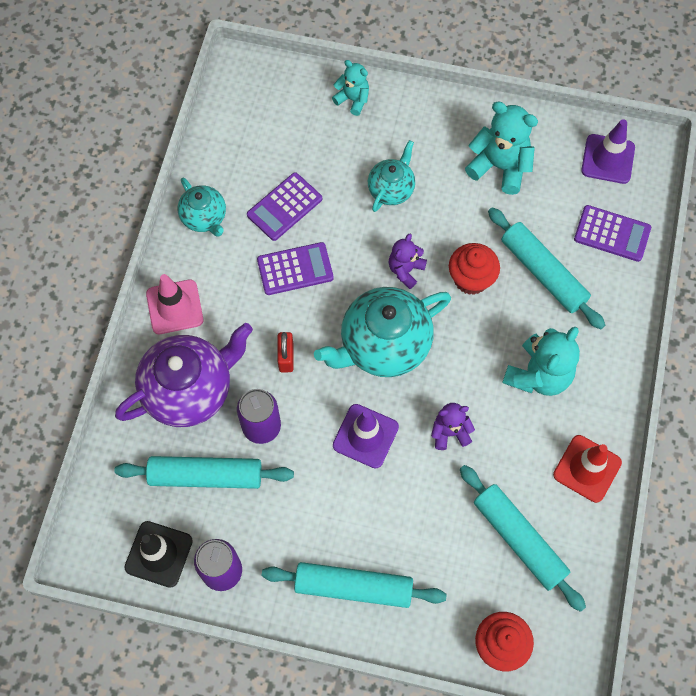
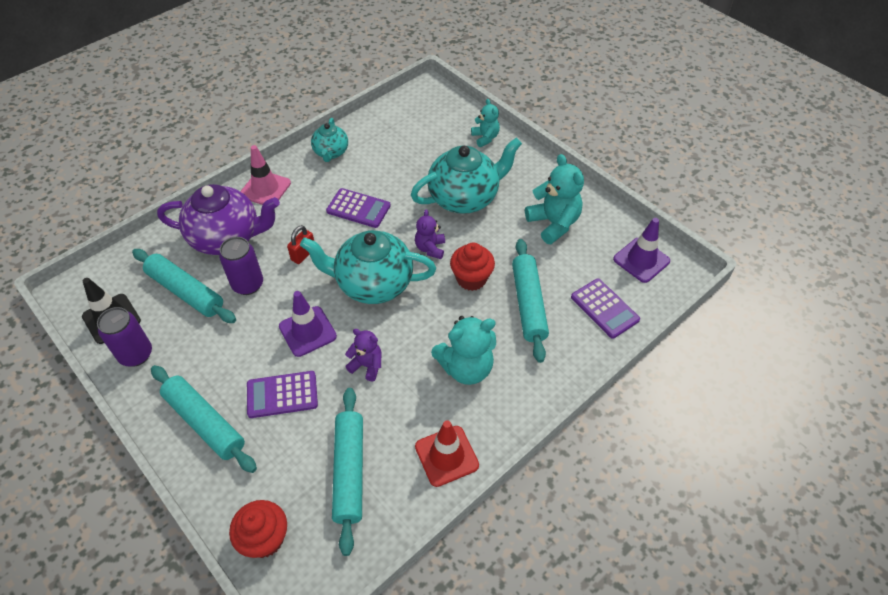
camera: 35 degrees right, 15 degrees down
(284, 207) = (385, 172): purple calculator -> purple calculator (282, 395)
(391, 189) = (464, 198): turquoise teapot -> turquoise teapot, size x1.81
(405, 270) = (430, 248): purple teddy bear -> purple teddy bear turned 60 degrees counterclockwise

